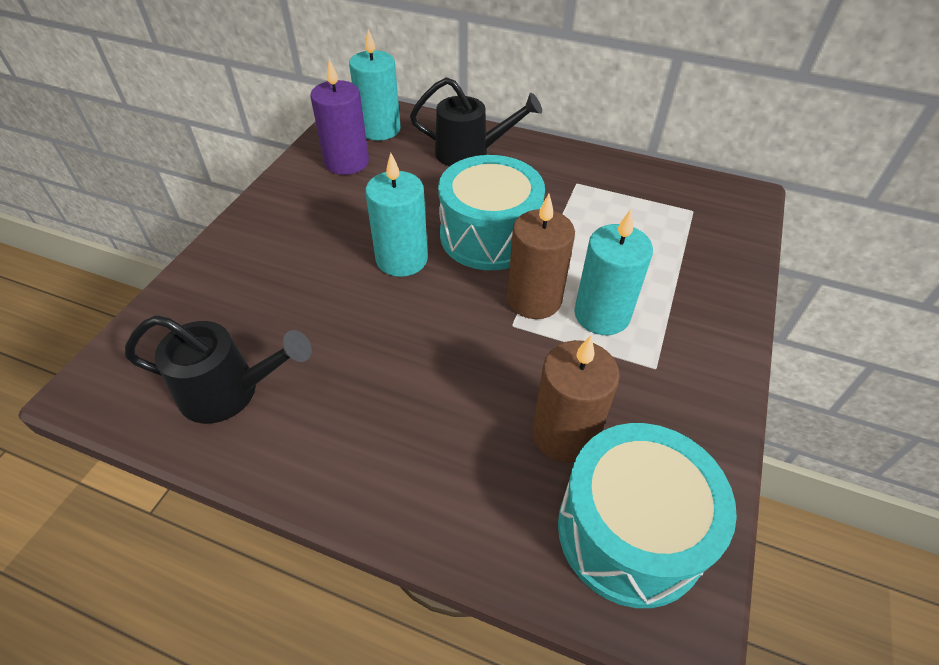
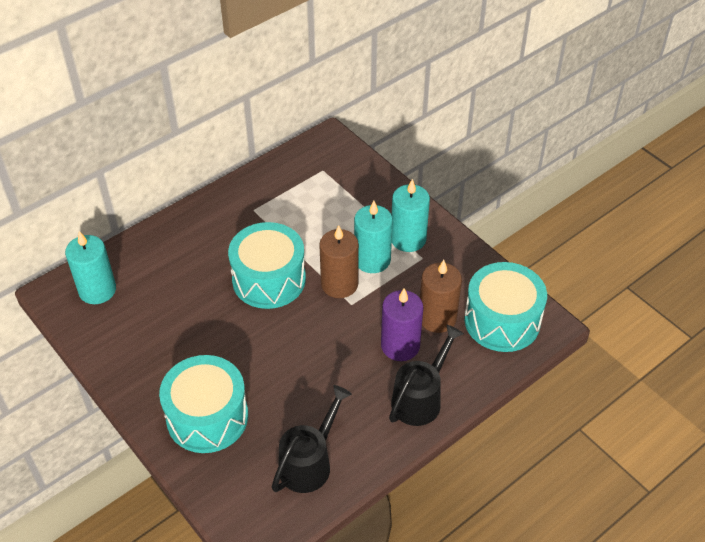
camera: 60 degrees left, 0 degrees up
(259, 269) = (207, 417): none -> turquoise drum
(346, 162) = (123, 326): purple candle -> purple candle (400, 346)
(401, 259) = (257, 334): turquoise candle -> turquoise candle (408, 239)
(470, 153) = (174, 249): black watering can -> black watering can (421, 398)

